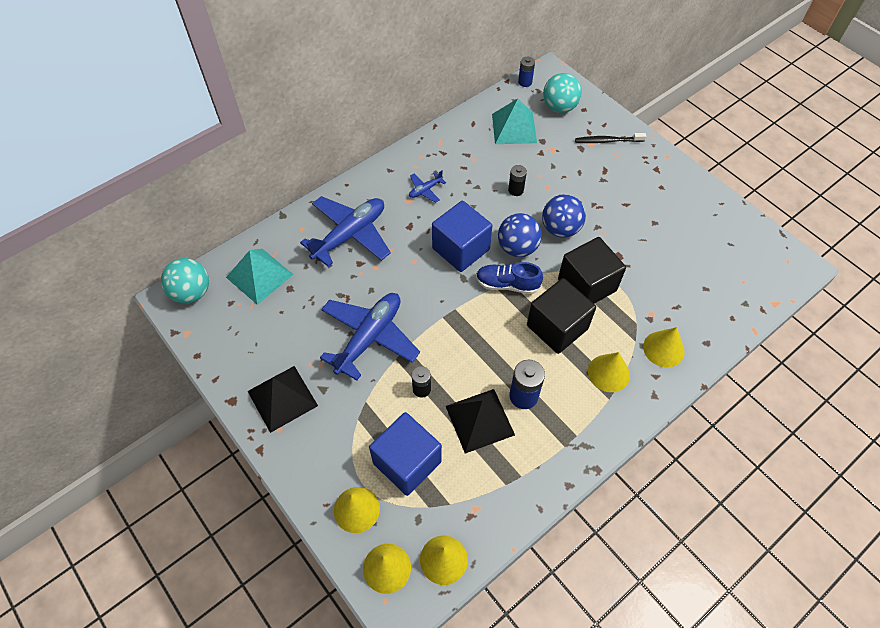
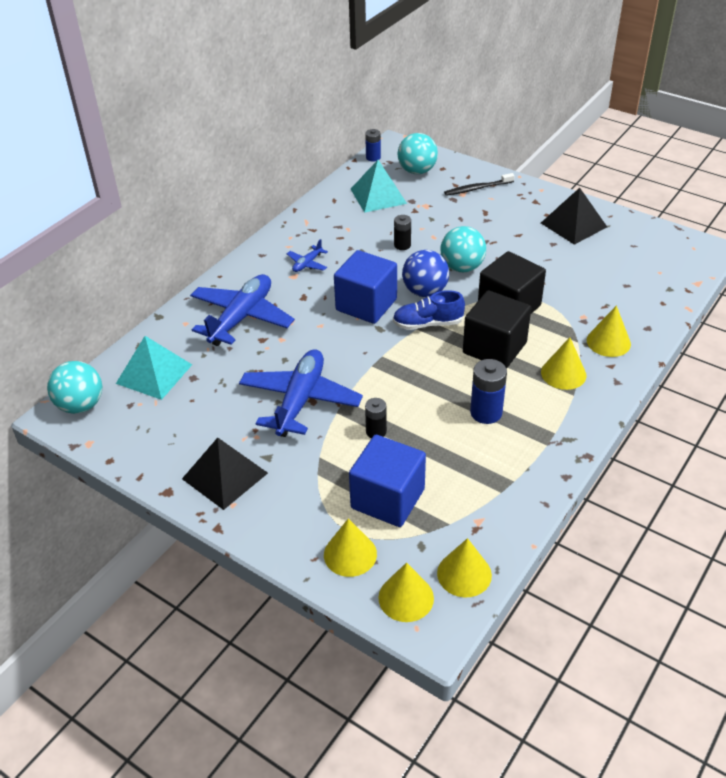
camera: 15 degrees left, 15 degrees down
(479, 420) = (449, 443): black pyramid -> black pyramid (573, 224)
(560, 229) = (462, 267): blue ball -> turquoise ball

